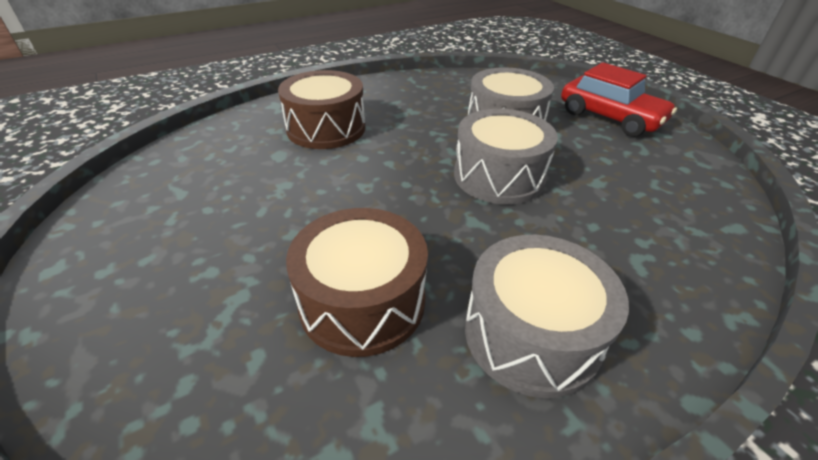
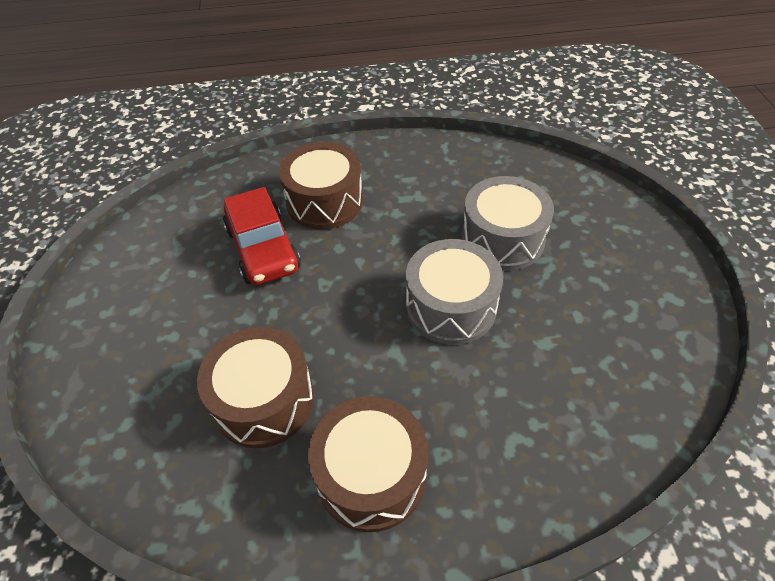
camera: 25 degrees right, 10 degrees up
(531, 334) = (371, 474): grey drum -> brown drum
(610, 117) = (630, 258): red car -> red car (263, 249)

